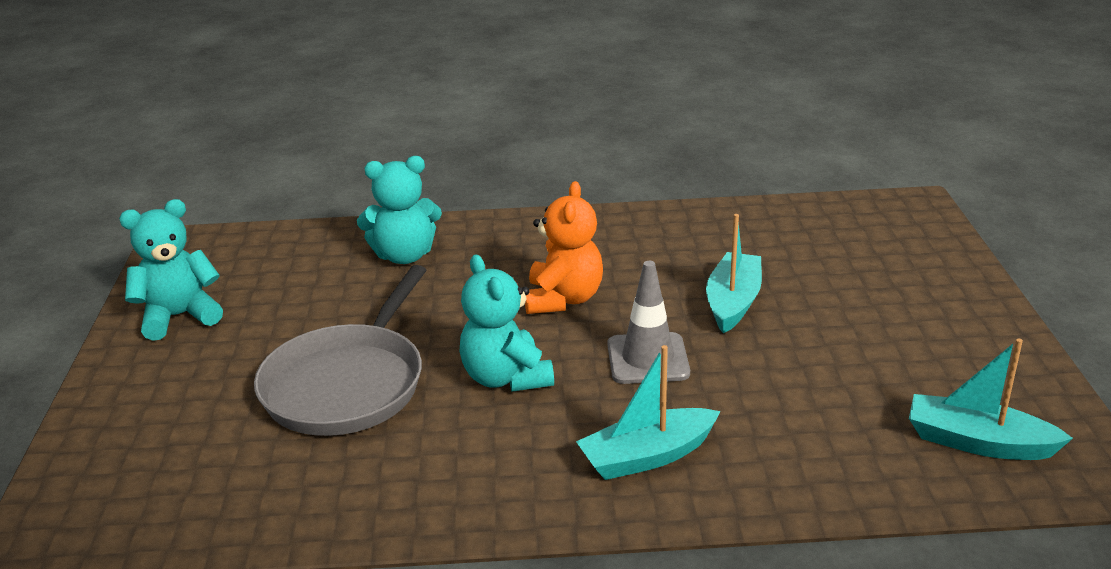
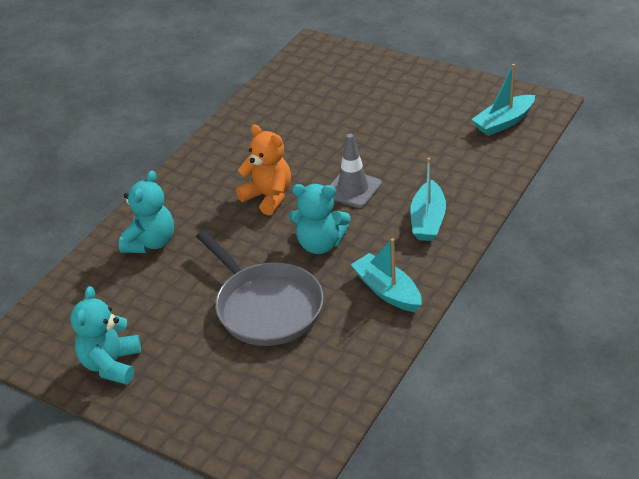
camera: 55 degrees left, 10 degrees up
(733, 302) = (334, 141): turquoise boat -> turquoise boat (387, 291)

